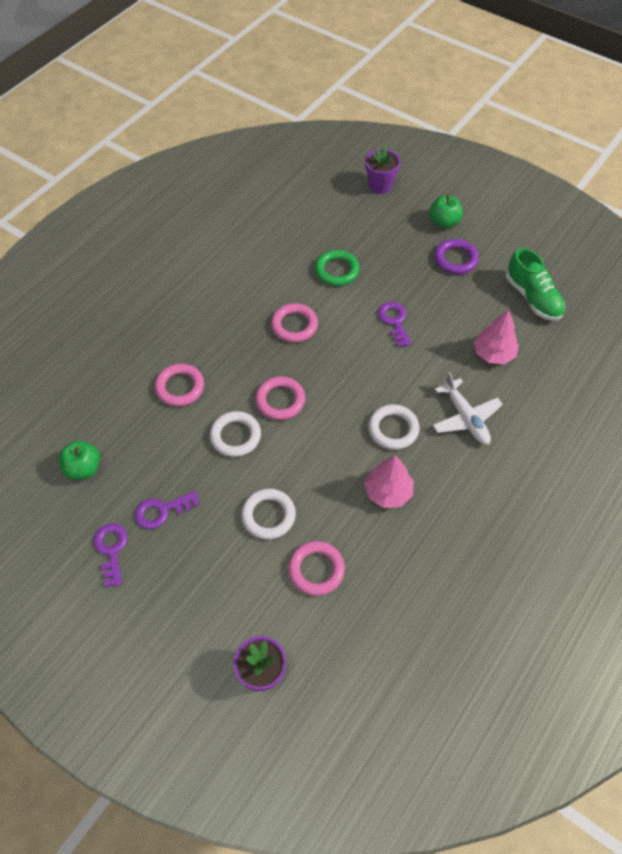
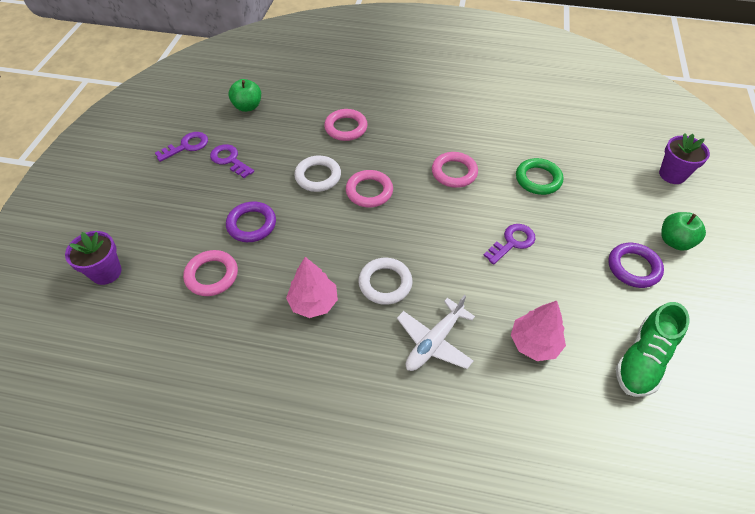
camera: 65 degrees right, 5 degrees down
(268, 516) = (251, 224): white ring -> purple ring

